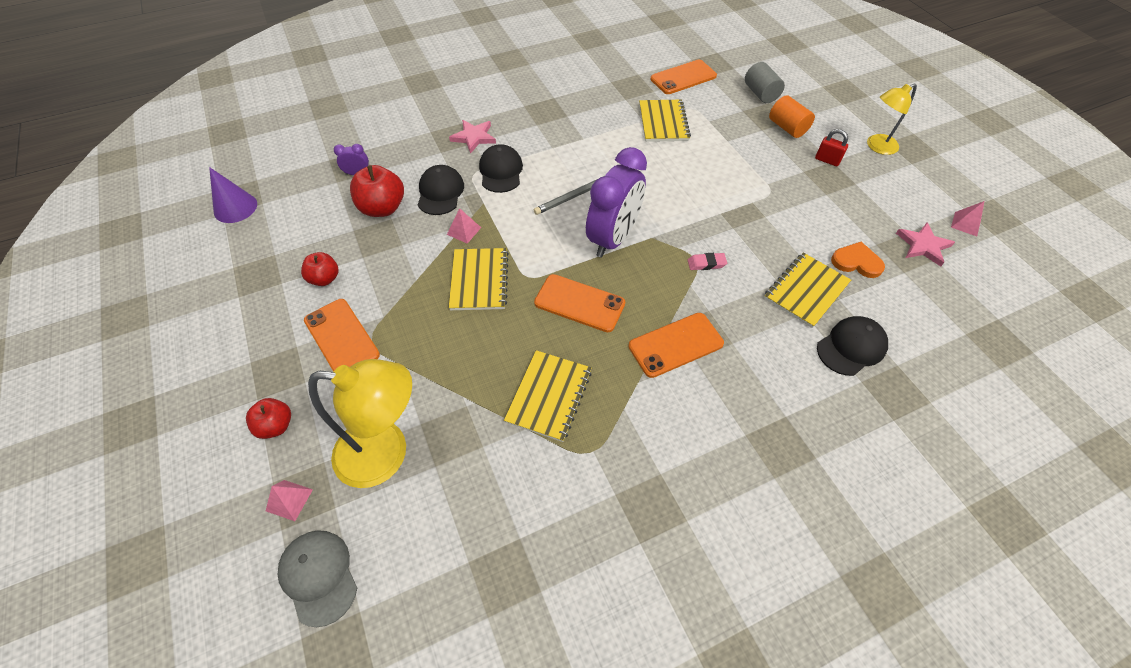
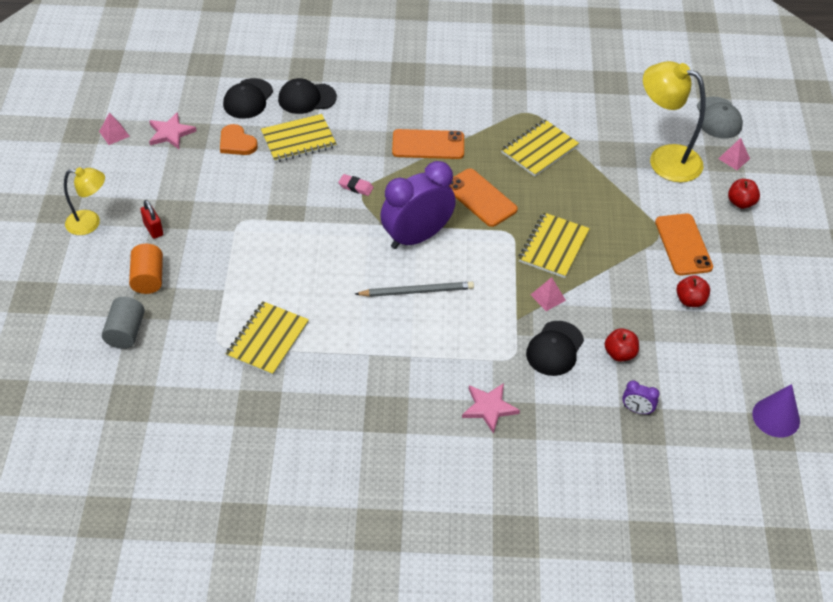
camera: 155 degrees left, 5 degrees down
(382, 208) = (619, 354): red apple -> red apple, size x0.62
(501, 171) = (481, 349): black cap -> black cap (248, 99)
(683, 77) = (186, 395): orange phone -> none

